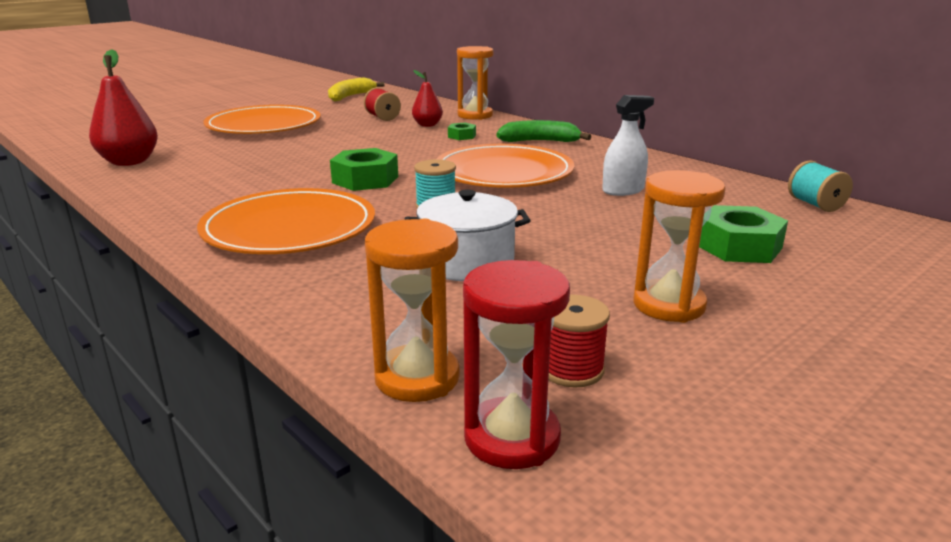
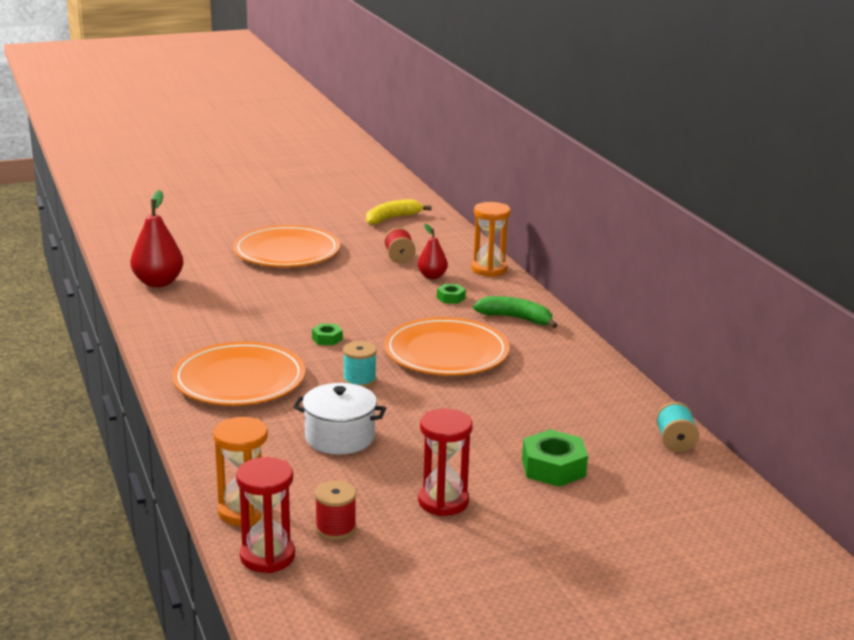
camera: 20 degrees right, 0 degrees up
(365, 179) = (327, 339): green nut -> green nut, size x0.54
(623, 190) = (527, 393): white spray bottle -> none
(669, 305) = (443, 501): orange hourglass -> red hourglass

